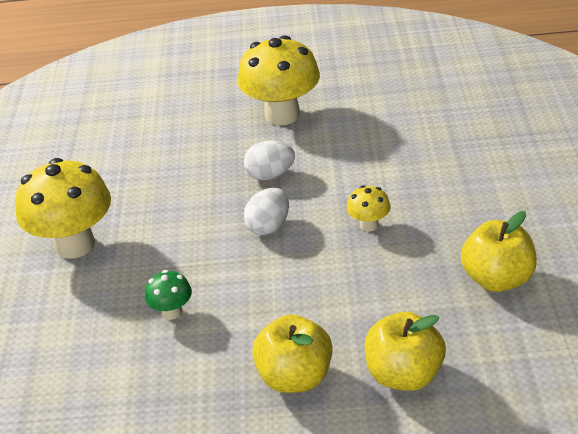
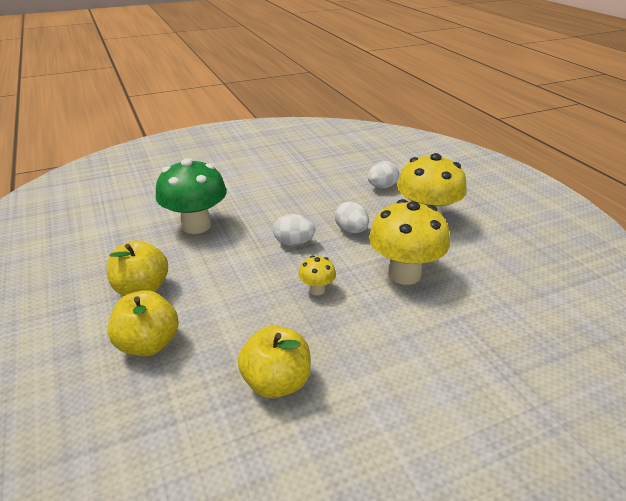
camera: 65 degrees right, 5 degrees down
(75, 244) = (247, 179): yellow mushroom -> yellow mushroom (404, 274)
(172, 312) = (196, 225): green mushroom -> green mushroom, size x2.15
(189, 128) = (382, 187): none -> white egg

